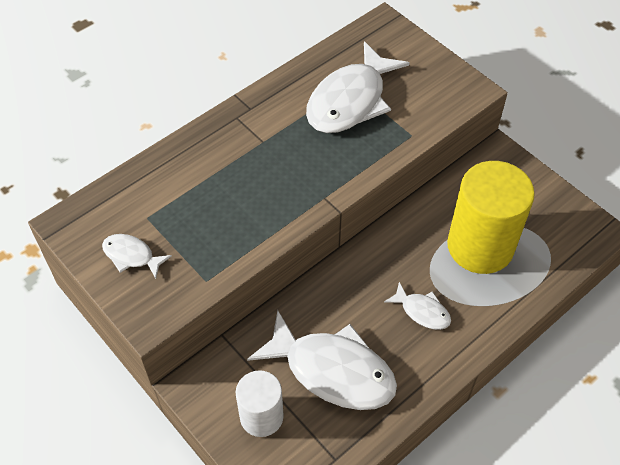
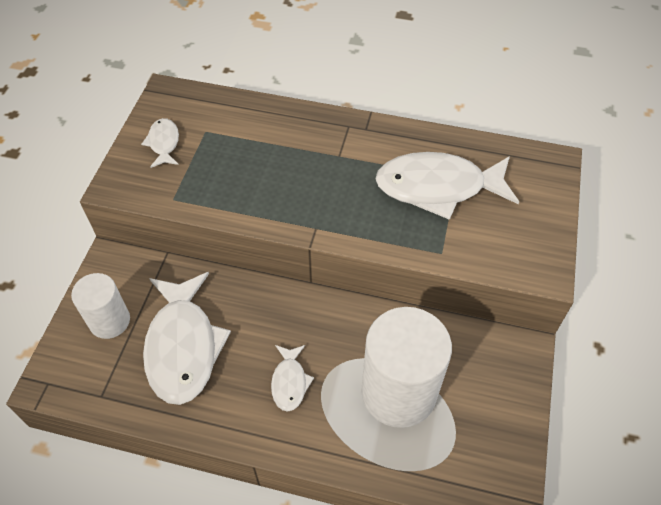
camera: 55 degrees right, 0 degrees up
(480, 246) = (398, 392): yellow cylinder -> white cylinder

